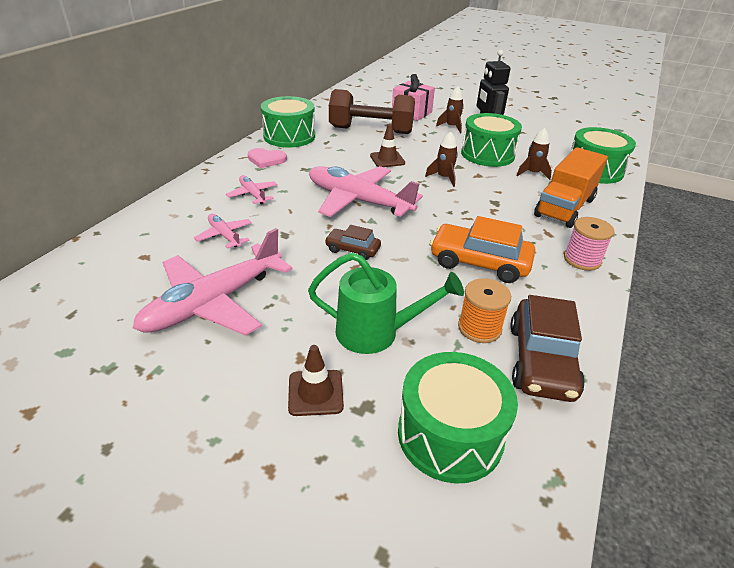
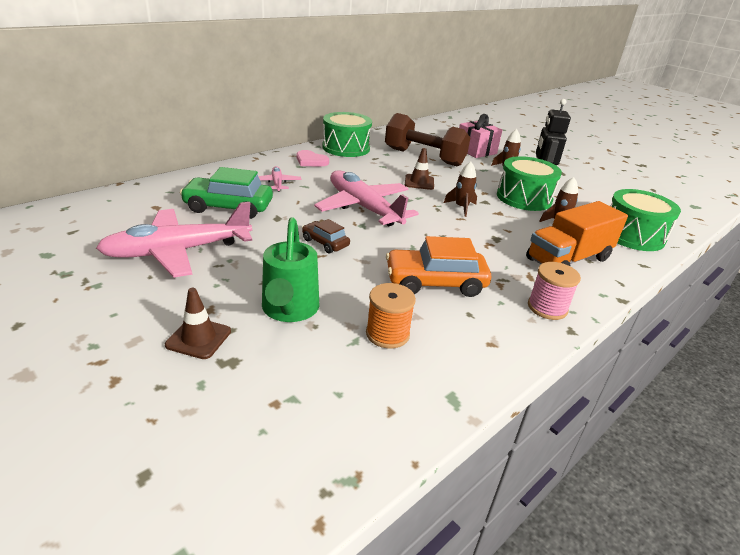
camera: 20 degrees right, 5 degrees down
(225, 236) = (228, 207): pink plane -> green car
(376, 333) = (289, 310): green watering can -> green watering can turned 60 degrees clockwise
(450, 434) = (283, 407): green drum -> none
(479, 263) = (435, 282): orange car -> orange car turned 45 degrees counterclockwise
(541, 361) = (425, 379): brown car -> none

